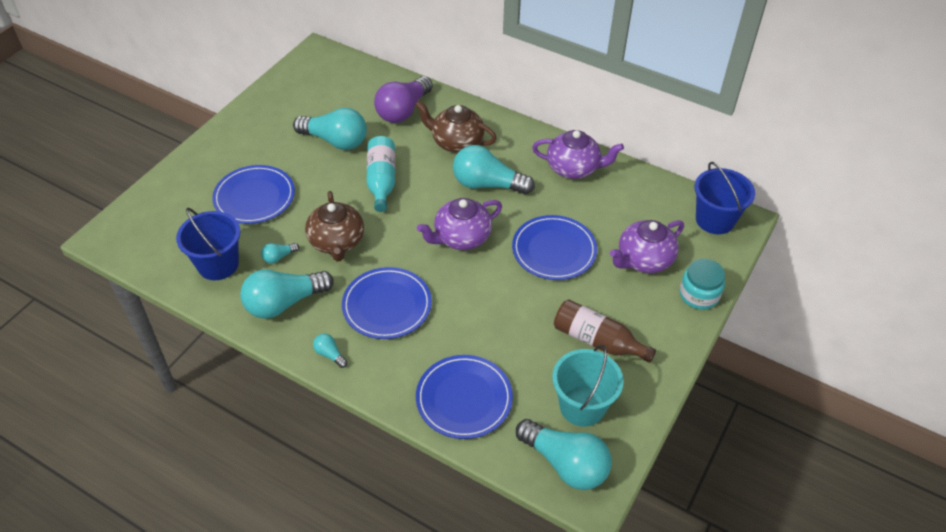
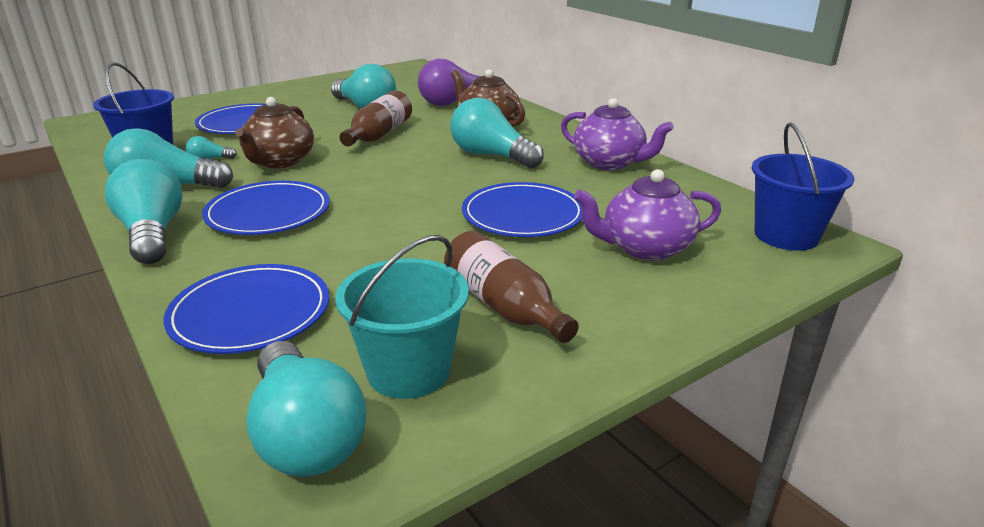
camera: 25 degrees right, 20 degrees down
(330, 354) = (152, 233): turquoise light bulb -> turquoise light bulb, size x2.28
(381, 181) = (379, 135): turquoise bottle -> brown bottle
(461, 237) = (417, 184): purple teapot -> none
(699, 295) = (711, 299): turquoise jar -> none

